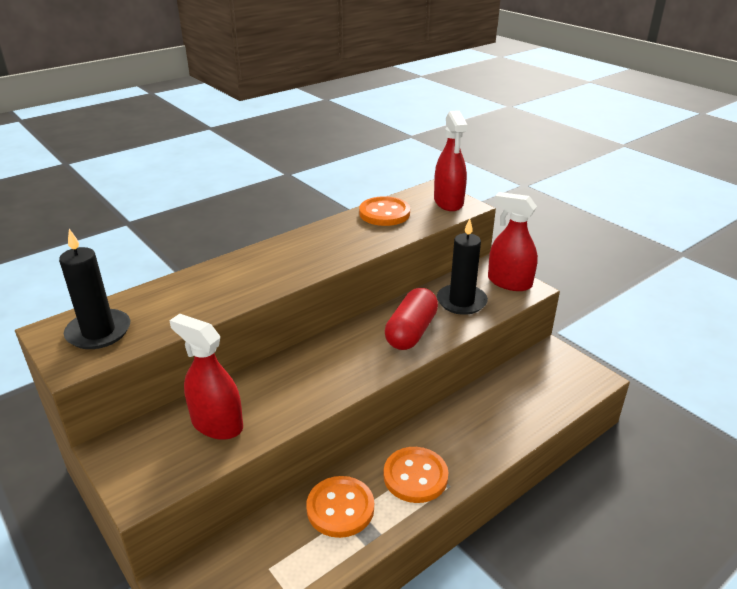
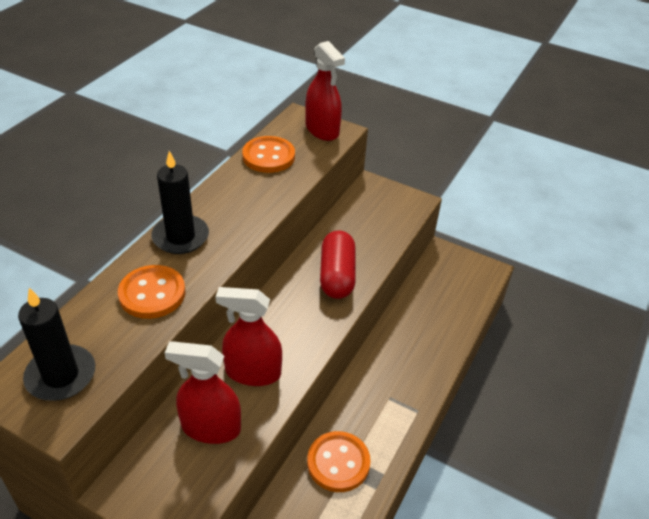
camera: 25 degrees left, 10 degrees up
(415, 476) = (386, 411): orange button -> orange button (152, 293)
(461, 301) = (365, 231): black candle -> black candle (180, 237)
(509, 282) = (396, 199): red spray bottle -> red spray bottle (253, 372)

